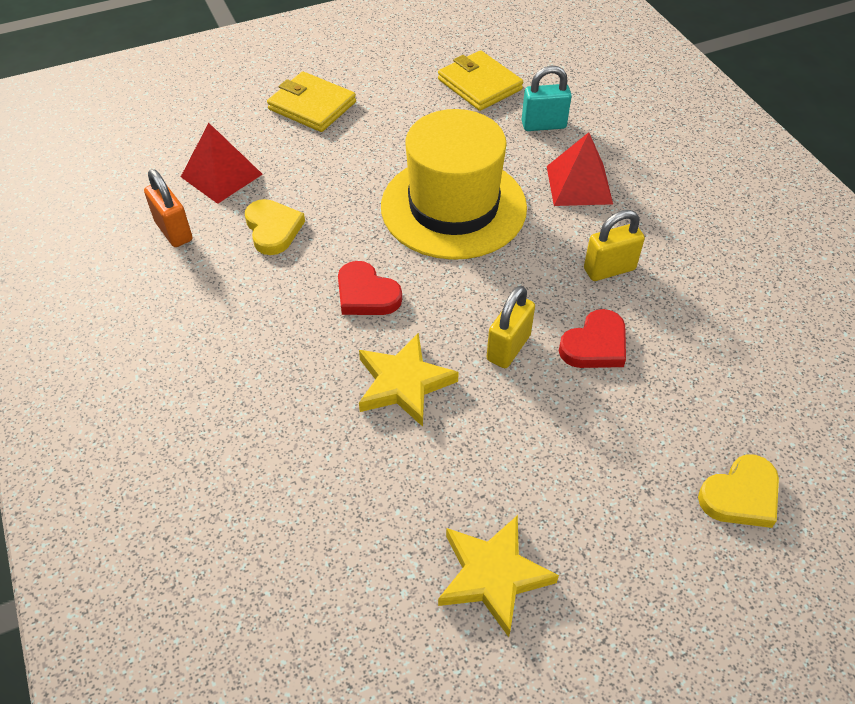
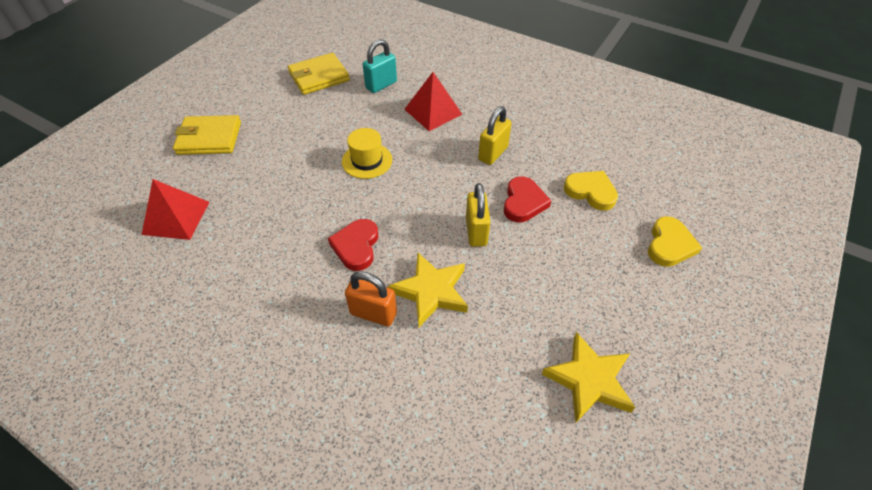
camera: 35 degrees left, 0 degrees up
(174, 231) = (169, 277): orange padlock -> orange padlock (373, 313)
(273, 229) = (250, 236): yellow heart -> yellow heart (591, 192)
(366, 294) = (356, 246): red heart -> red heart turned 90 degrees clockwise
(453, 207) = (367, 161): yellow hat -> yellow hat, size x0.46
(479, 84) = (319, 77): yellow wallet -> yellow wallet turned 45 degrees counterclockwise

